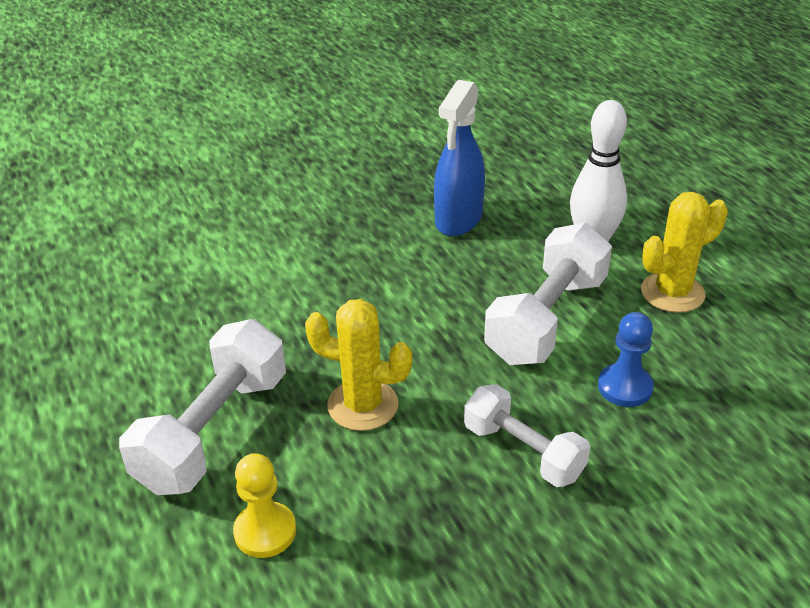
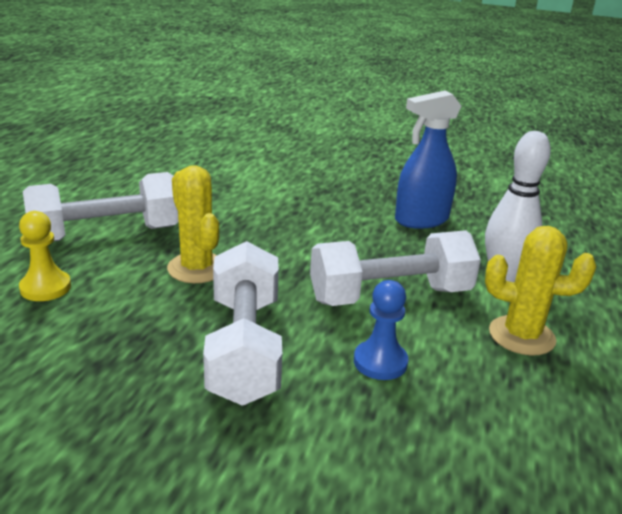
camera: 40 degrees right, 10 degrees down
(523, 452) = (244, 348): white dumbbell -> white dumbbell, size x1.55

